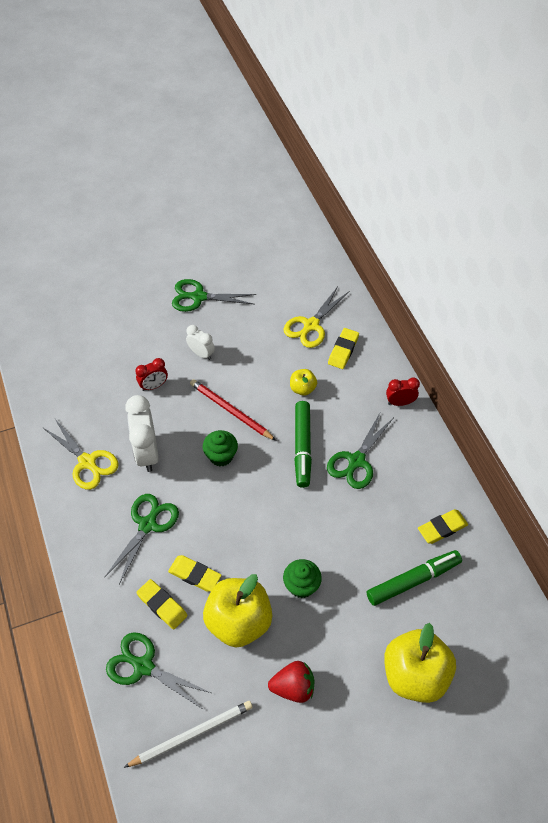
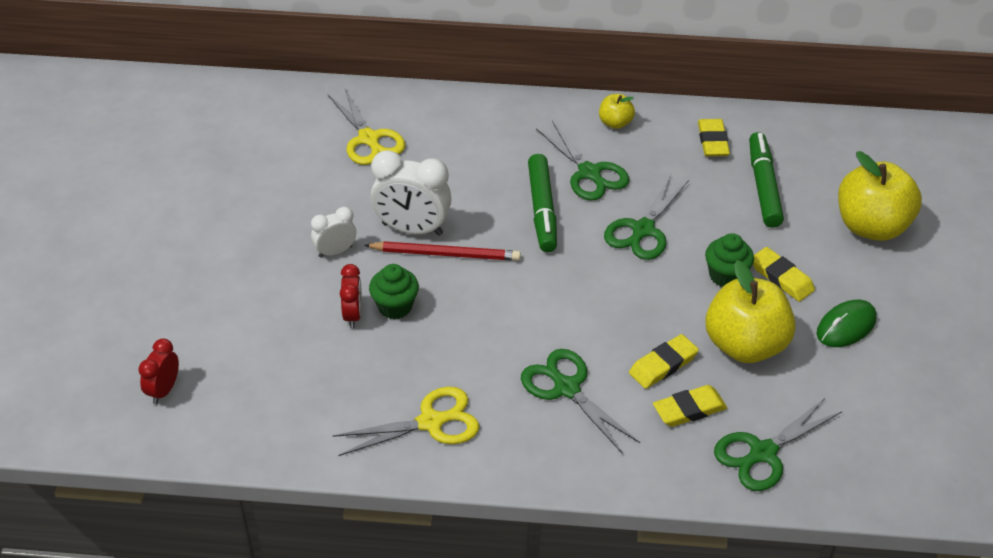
camera: 65 degrees left, 10 degrees down
(147, 453) = (456, 355): white clock -> white clock (412, 229)
(192, 734) = (867, 433): white pencil -> none
(198, 297) = (237, 223): green scissors -> green scissors (642, 230)
(221, 456) = (508, 285): green cupcake -> green cupcake (395, 306)
(230, 411) = (446, 254): red pencil -> red pencil turned 150 degrees counterclockwise
(293, 687) = (846, 326): red strawberry -> green mouse
(302, 388) = (458, 180): yellow apple -> yellow apple (615, 123)
(302, 447) = (542, 210): green marker -> green marker turned 60 degrees clockwise
(343, 350) = (427, 126): yellow eraser -> yellow eraser (781, 278)
(400, 402) = (533, 110): red clock -> red clock (164, 390)

